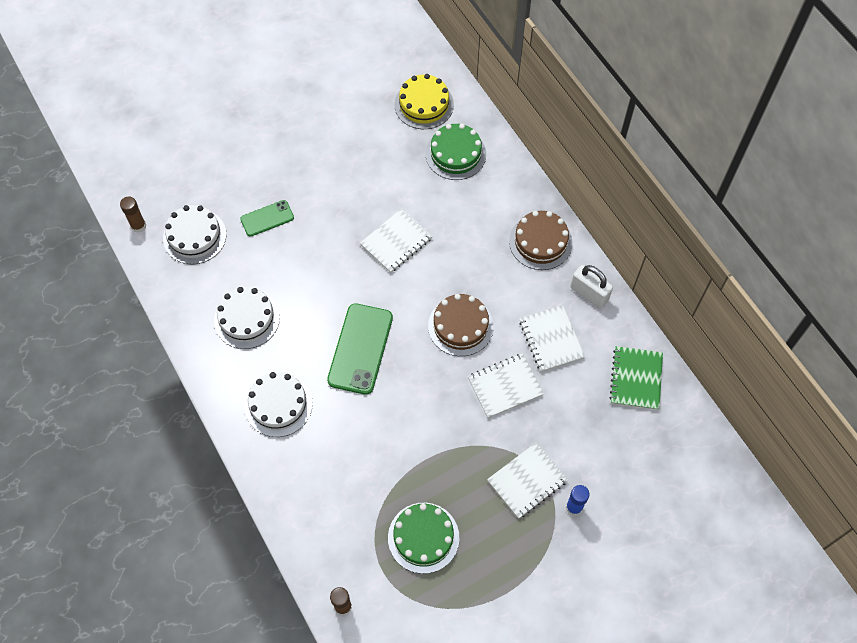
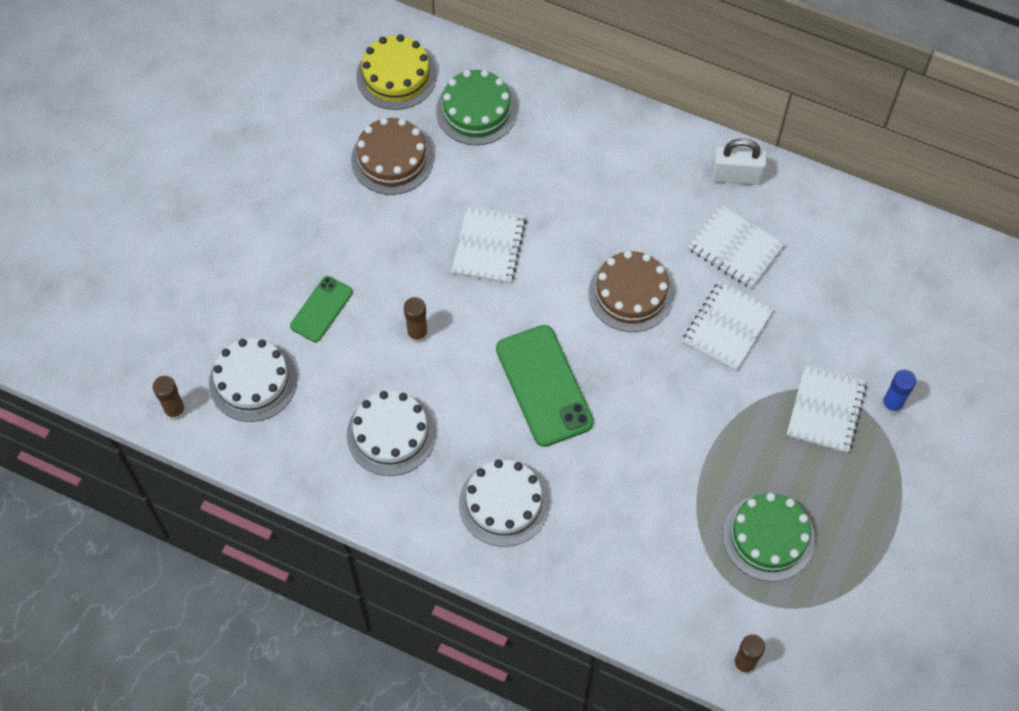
camera: 35 degrees left, 0 degrees up
(310, 268) = (417, 334): none -> brown glue stick
(540, 242) = (643, 152): brown cake -> brown cake (392, 159)
(636, 379) = (850, 235): green notebook -> none

